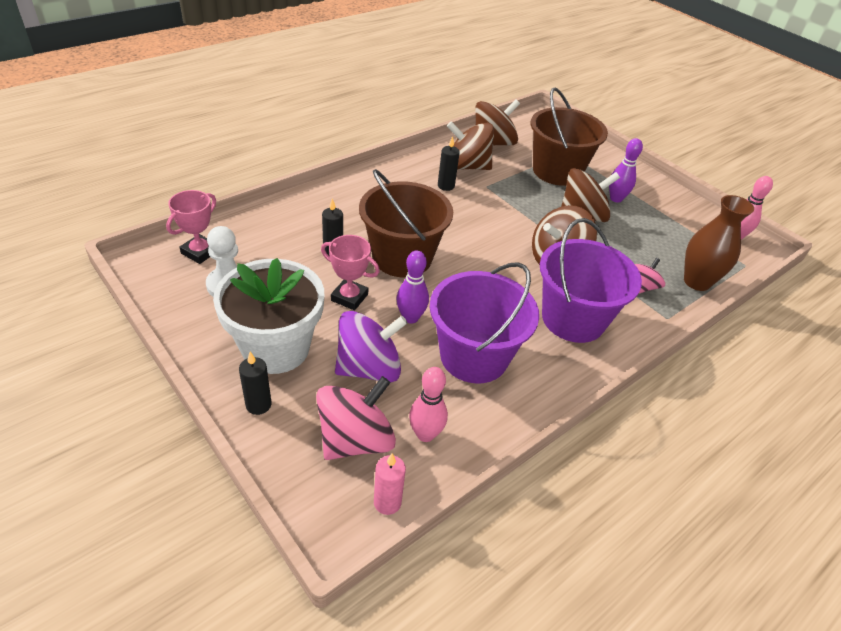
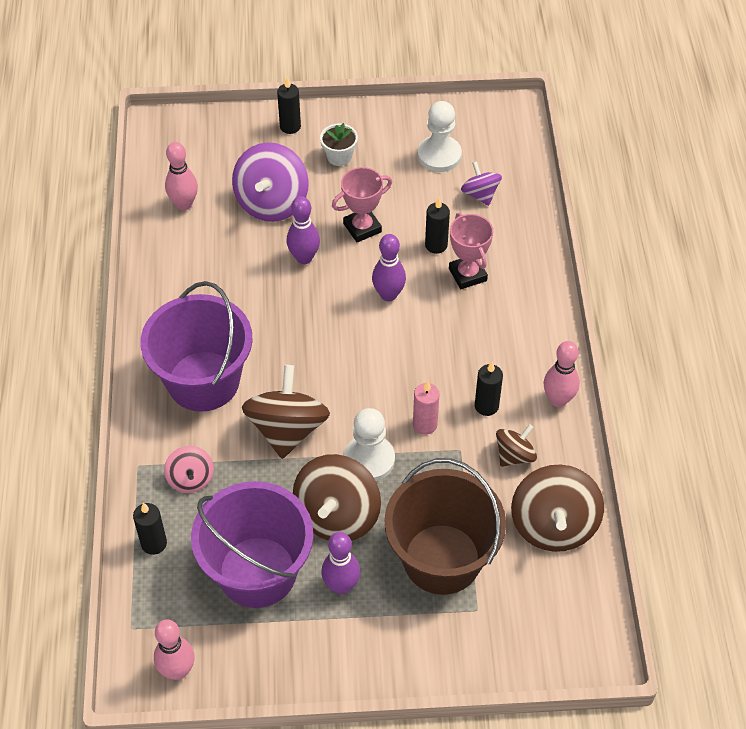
camera: 130 degrees right, 10 degrees up
(200, 252) = (500, 151): pink trophy -> pink trophy (467, 274)
(259, 247) = (480, 194): none -> purple spinning top
(276, 348) = (339, 156): white flower pot -> white flower pot, size x0.41
(355, 439) = (214, 164): pink spinning top -> none
(387, 502) = (153, 157): pink candle -> pink candle (425, 425)
(402, 257) = (388, 295): brown bucket -> purple bowling pin
(412, 162) = (558, 400): none -> pink bowling pin
(467, 166) = (514, 455): brown spinning top -> brown spinning top, size x0.55
(474, 356) = (226, 276): purple bucket -> purple bucket (257, 572)
(534, 217) = (369, 459): none -> white pawn
(696, 282) = (154, 543): brown vase -> black candle

